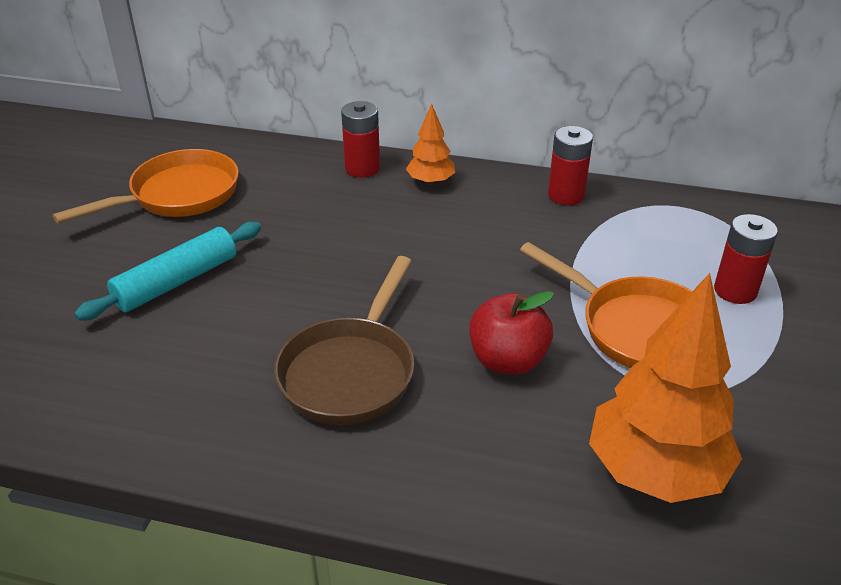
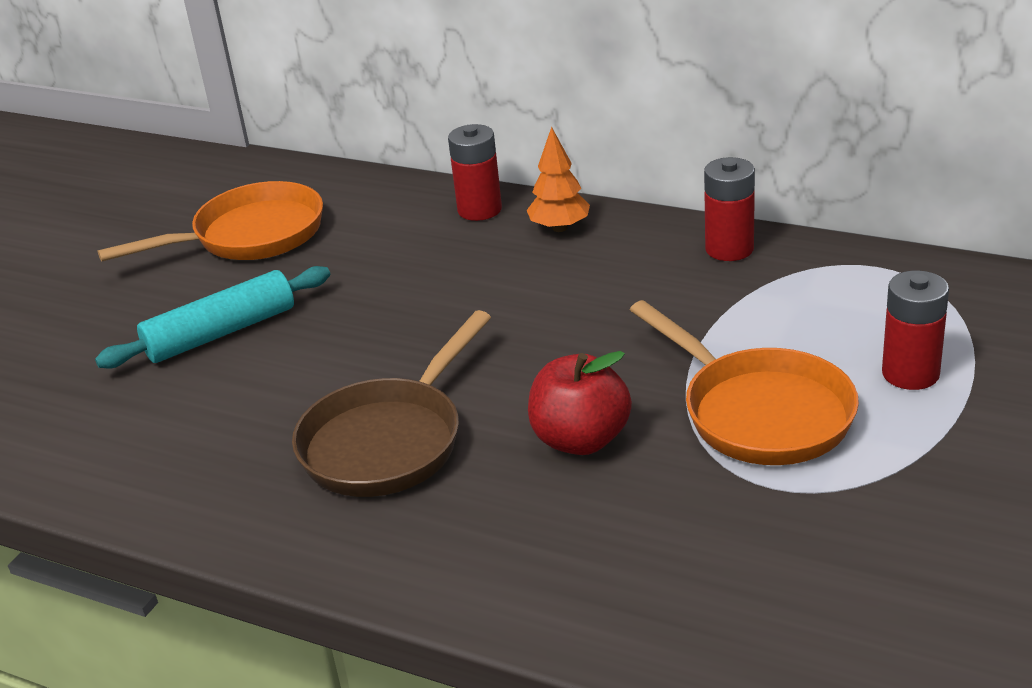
camera: 15 degrees right, 5 degrees down
(655, 471) = (715, 574): orange tree -> none

